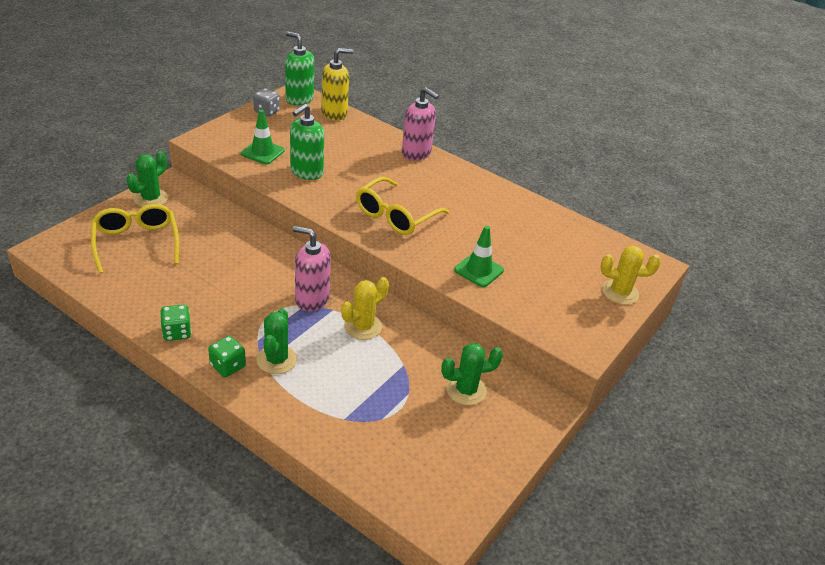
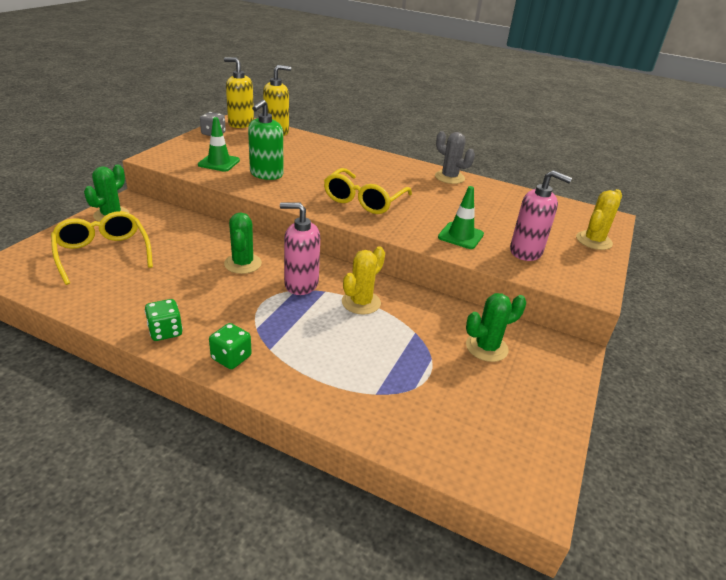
camera: 10 degrees left, 5 degrees down
(276, 360) = (283, 344): green cactus -> green cactus (243, 263)
(299, 99) = (241, 124): green soap dispenser -> yellow soap dispenser
(416, 153) = (361, 154): pink soap dispenser -> pink soap dispenser (526, 252)
(501, 194) = (449, 177): none -> grey cactus
(620, 292) = (593, 241): yellow cactus -> yellow cactus turned 45 degrees counterclockwise

